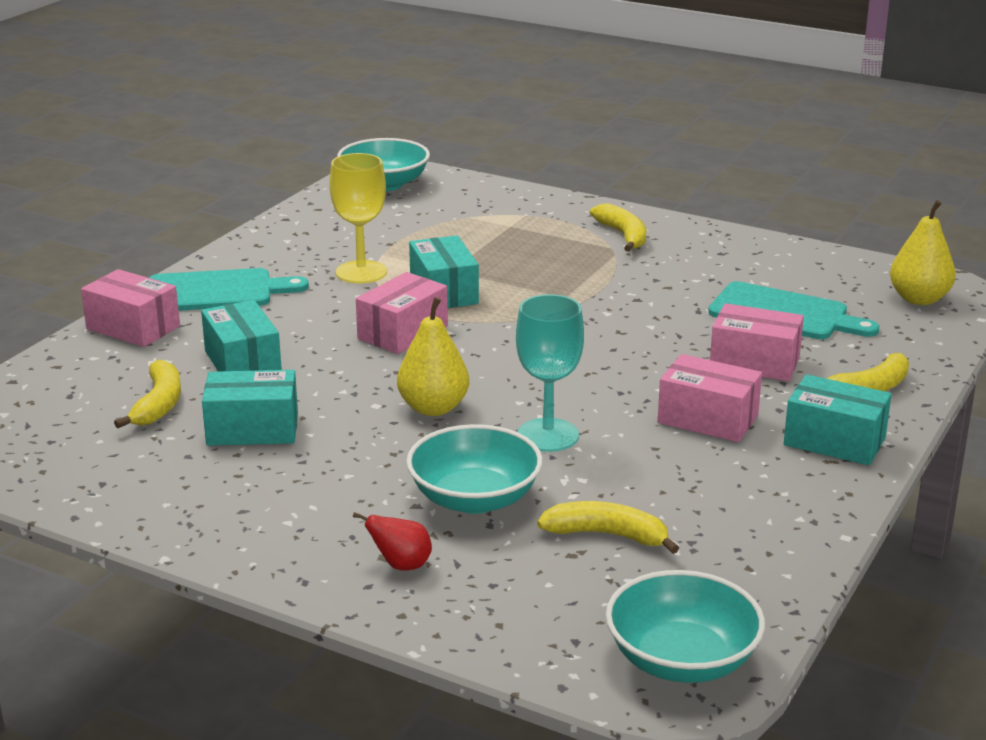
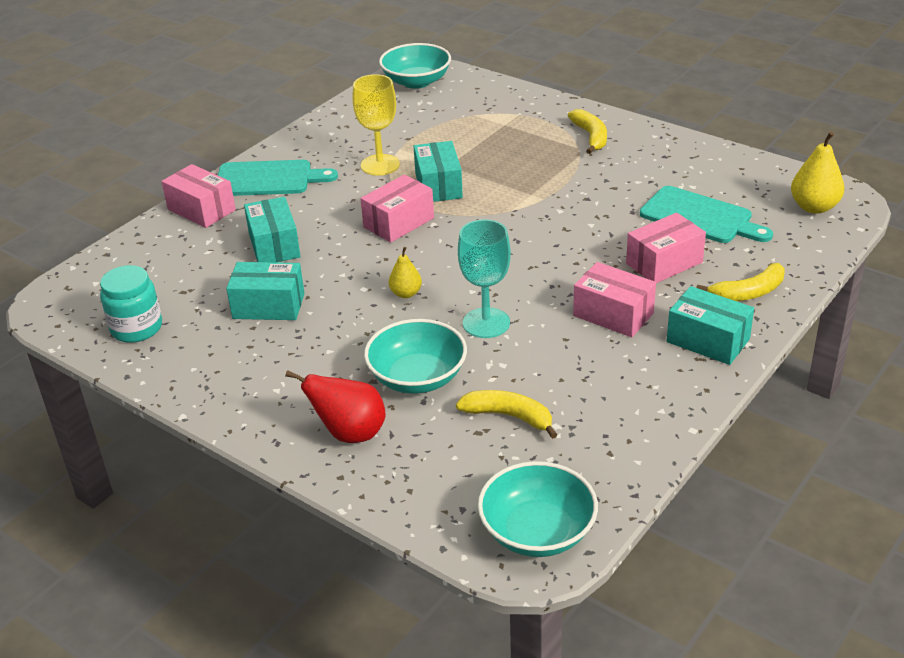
camera: 10 degrees right, 10 degrees up
(75, 462) = (136, 328): none -> turquoise jar
(158, 404) = (206, 280): yellow banana -> none
(401, 565) = (350, 433): red pear -> red pear, size x1.65
(433, 408) = (406, 293): yellow pear -> yellow pear, size x0.61
(754, 362) = (664, 263): pink box -> pink box turned 60 degrees counterclockwise

